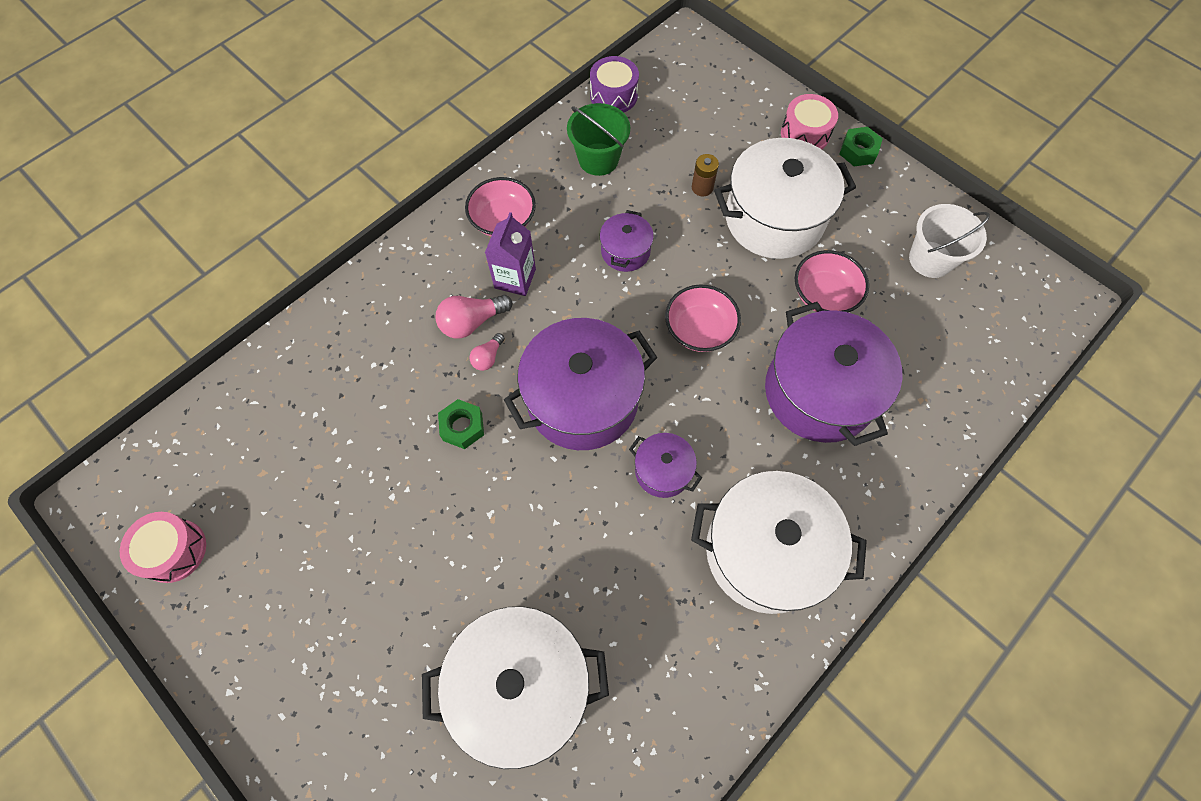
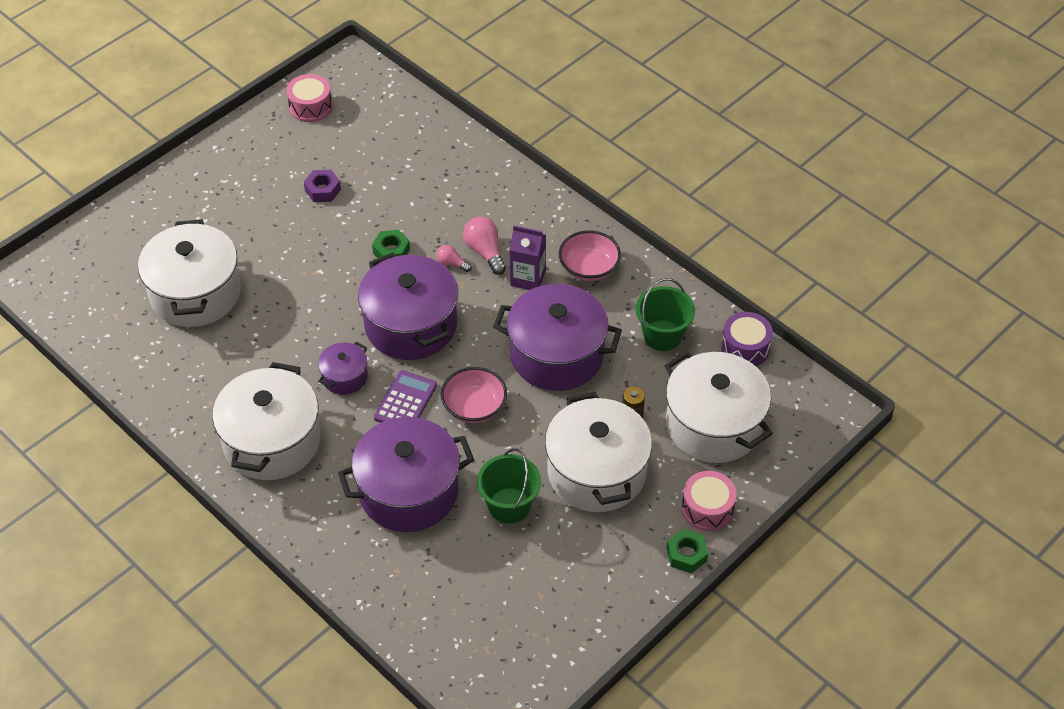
camera: 90 degrees right, 15 degrees down
(344, 520) = (323, 190): none -> purple nut
(625, 251) = (556, 355): purple pot -> purple pot, size x2.06
(696, 400) = (405, 402): none -> purple calculator
(708, 124) = (713, 425): none -> white pot
(824, 295) = (509, 505): pink bowl -> green bucket
(930, 259) = (550, 602): white bucket -> none

